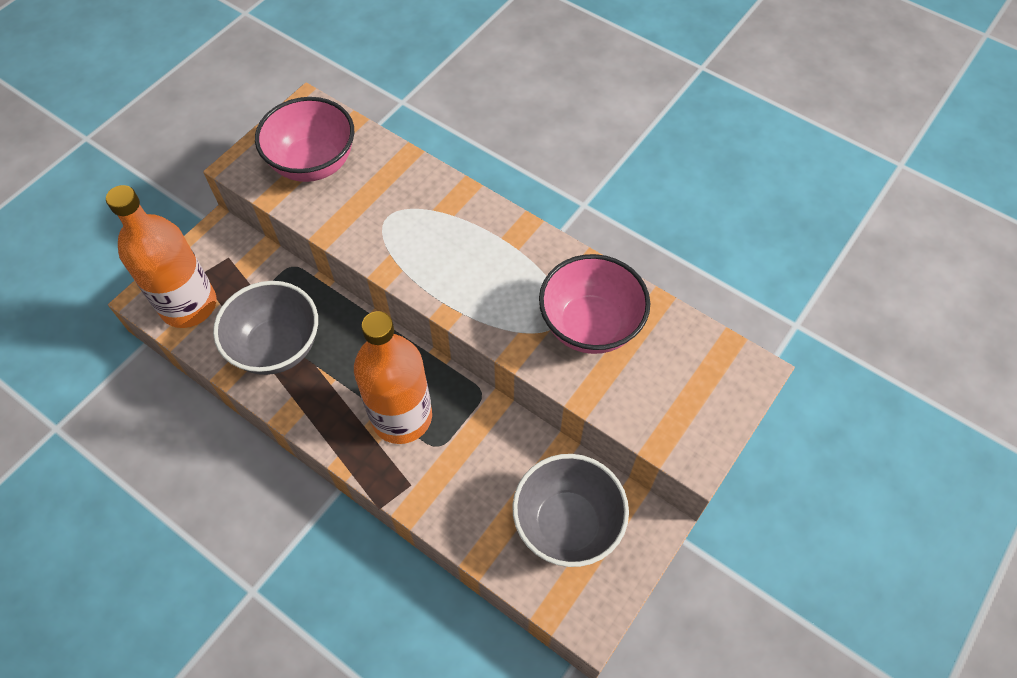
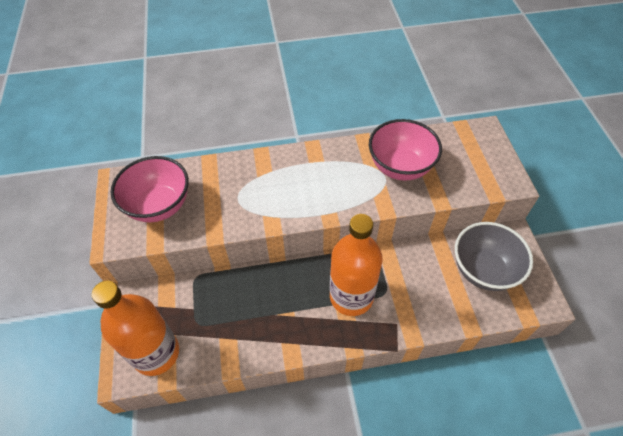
camera: 45 degrees left, 5 degrees down
(277, 347) = (240, 325): grey bowl -> none

